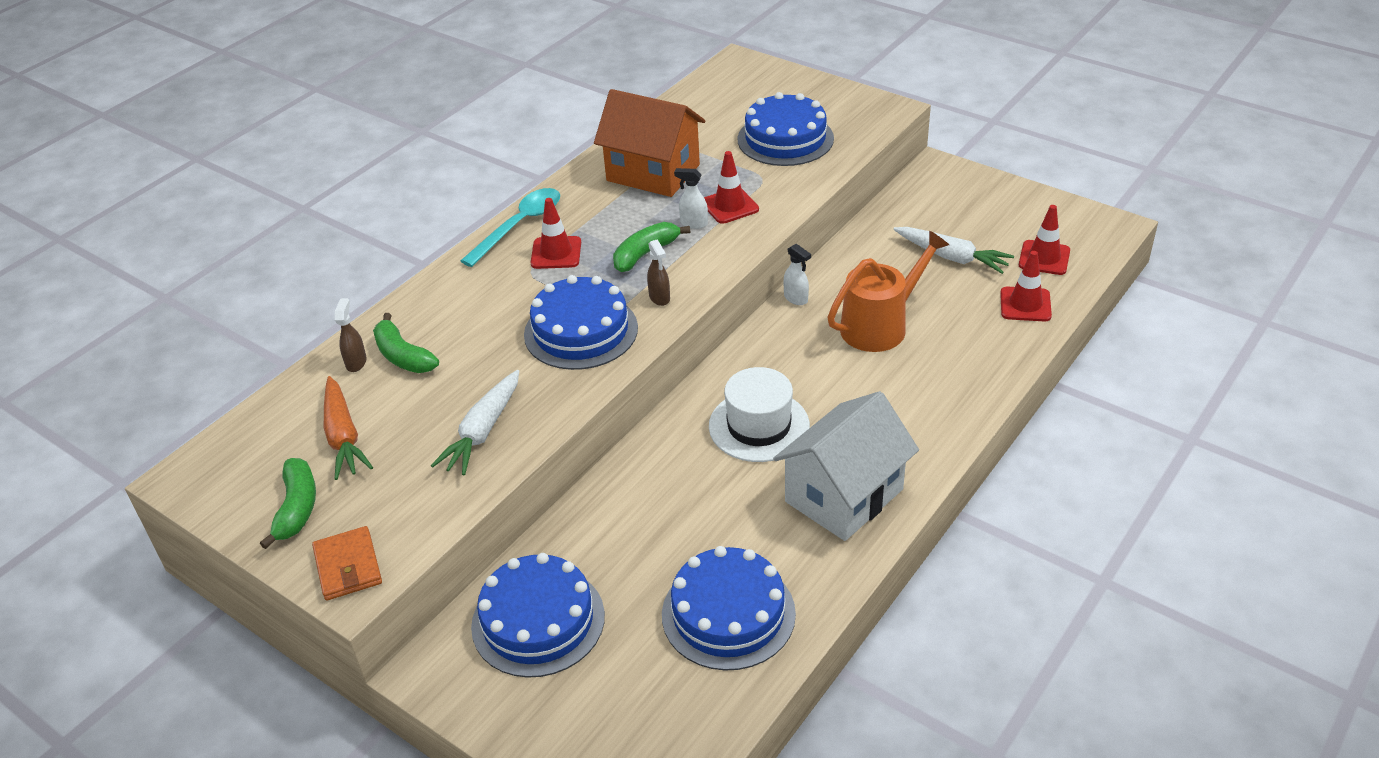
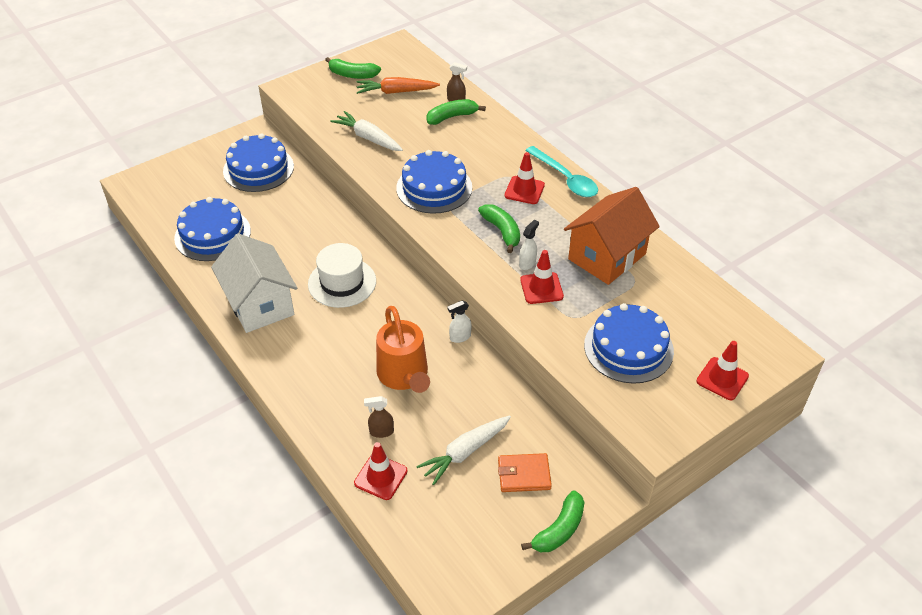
camera: 105 degrees right, 5 degrees up
(348, 566) = (302, 87): orange wallet -> orange wallet (524, 474)
(659, 298) = (448, 228): brown spray bottle -> brown spray bottle (381, 432)
(993, 185) = (559, 530): none -> green banana
(1044, 258) = (433, 519): red traffic cone -> red traffic cone (722, 379)

